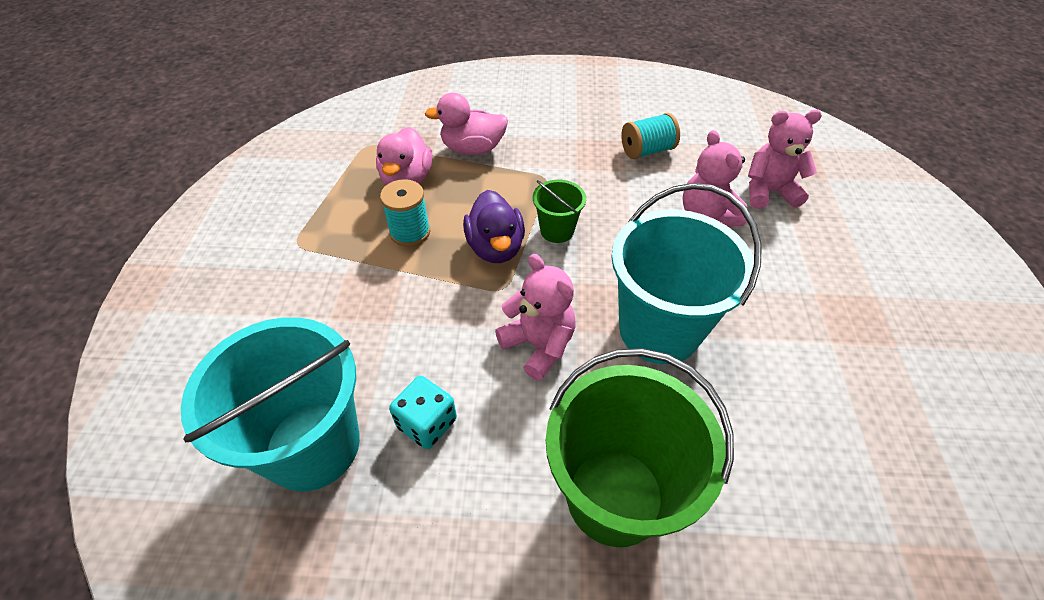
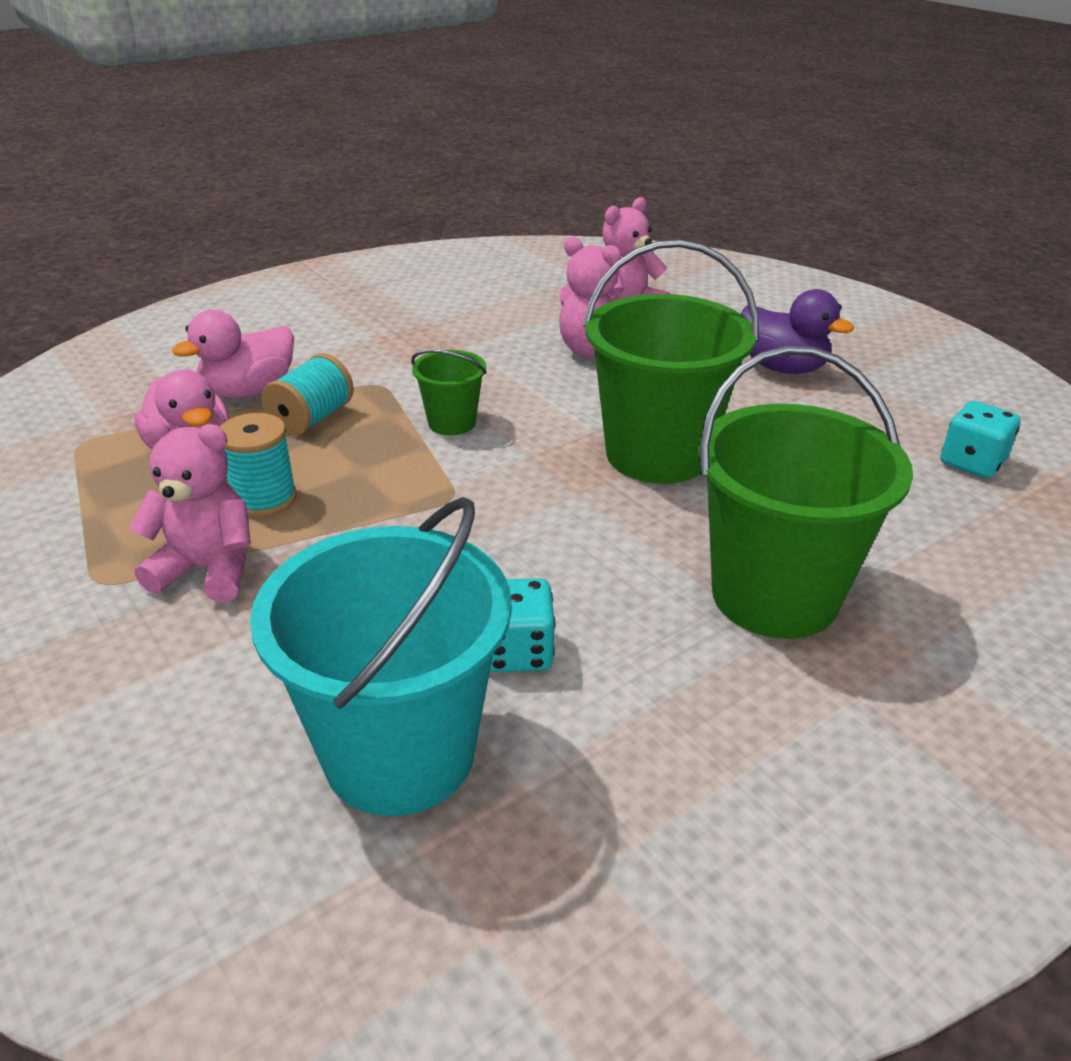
camera: 40 degrees left, 15 degrees down
(495, 247) = (397, 466): purple duck -> purple duck (782, 368)
(538, 345) = (554, 523): pink teddy bear -> pink teddy bear (208, 569)
(647, 150) = (467, 321): turquoise spool -> turquoise spool (311, 419)
(659, 330) = (657, 454): turquoise bucket -> green bucket
(908, 490) = (972, 463): none -> turquoise dice

